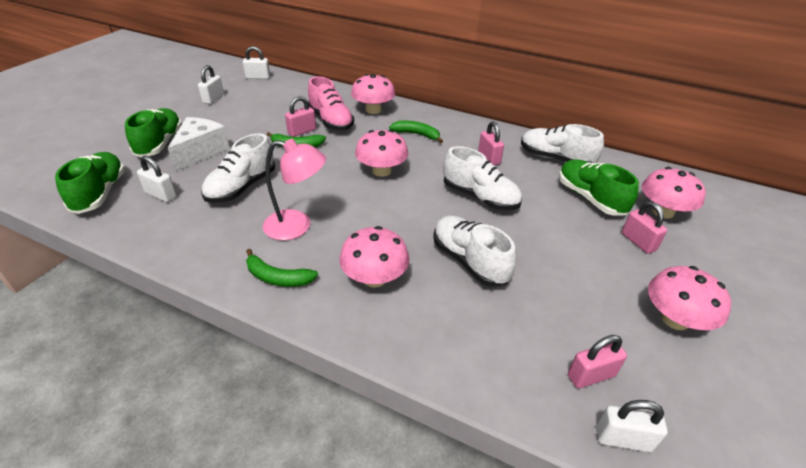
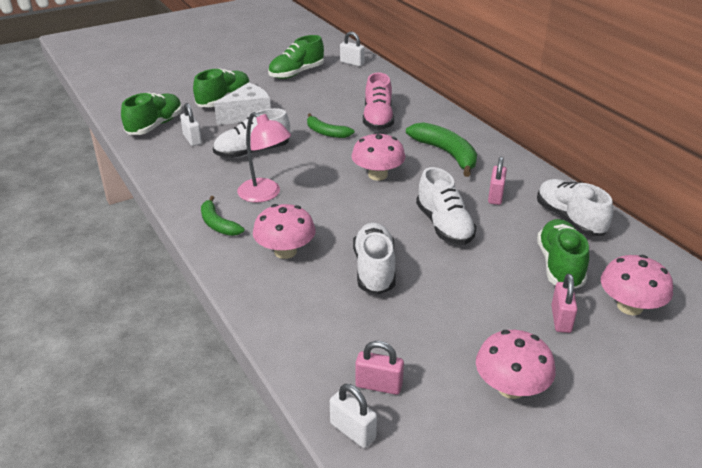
camera: 35 degrees right, 5 degrees down
(213, 99) = (296, 73): white padlock -> green shoe
(302, 131) = (343, 121): pink padlock -> none
(373, 110) = (428, 120): pink mushroom -> none
(417, 134) = (446, 154): green banana -> green banana, size x1.64

